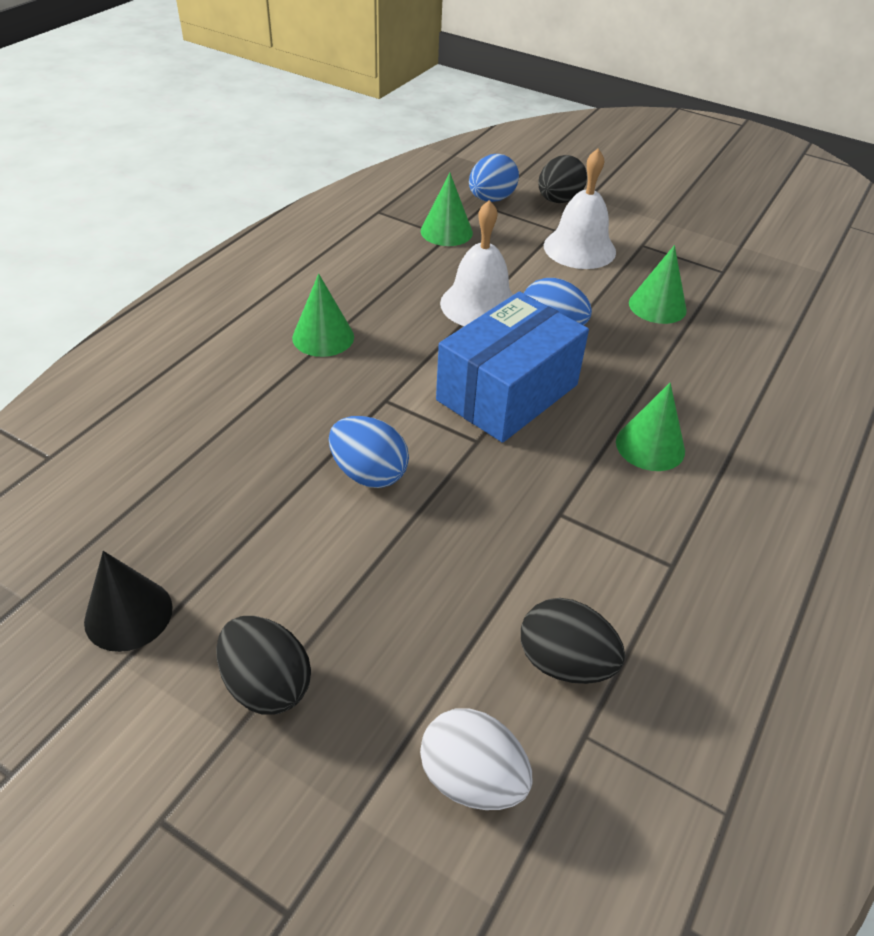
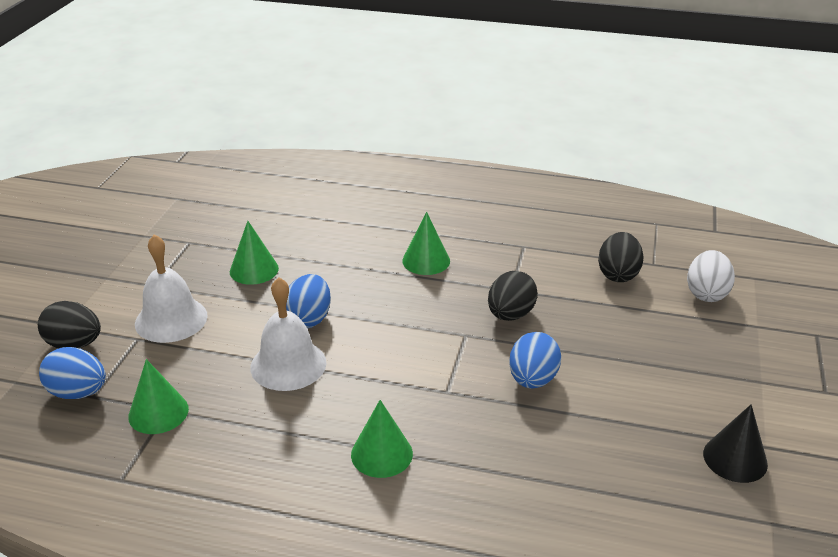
camera: 105 degrees left, 10 degrees down
(267, 684) = (723, 377): black egg -> black egg (510, 314)
(507, 392) = (403, 329): blue box -> none

